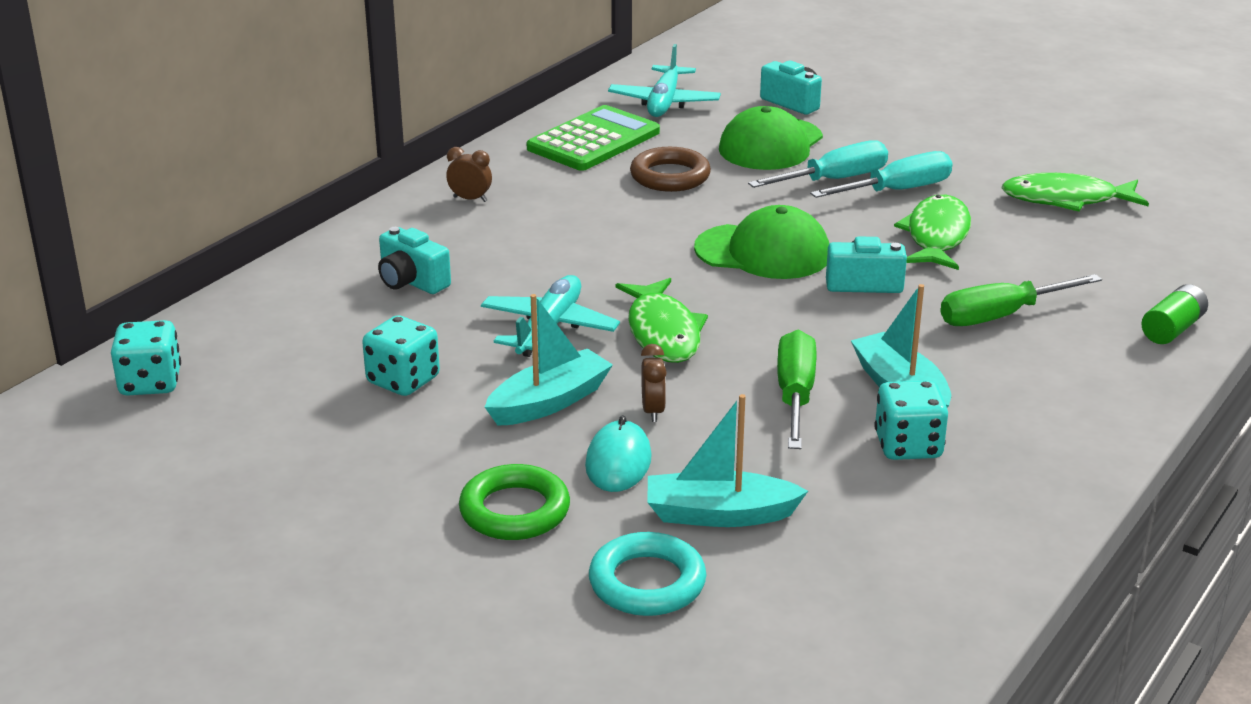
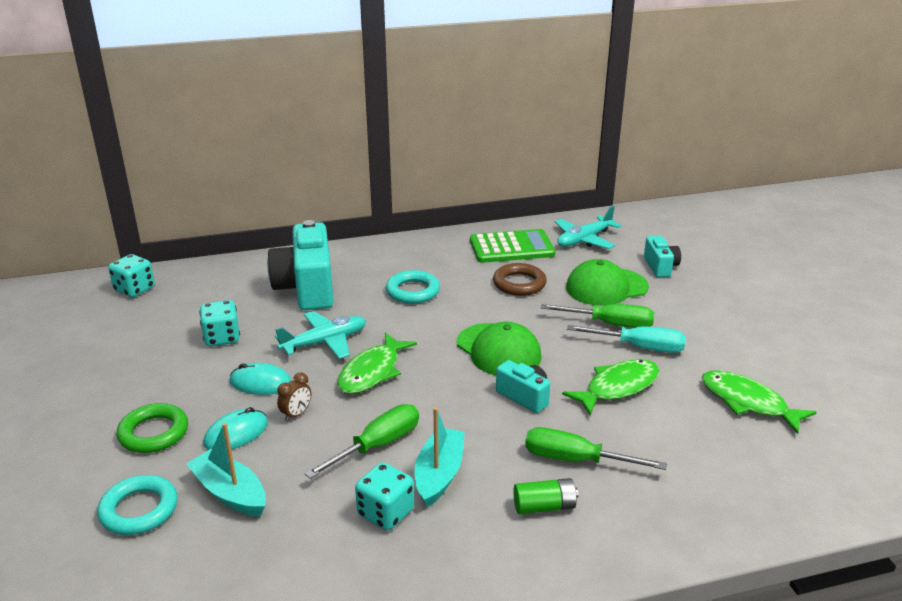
camera: 40 degrees right, 0 degrees up
(411, 282) = (306, 288): turquoise camera -> turquoise camera, size x1.98
(470, 199) = (401, 256): brown clock -> none
(549, 402) = (260, 383): turquoise boat -> turquoise mouse
(558, 232) = (413, 291): none -> turquoise ring
(835, 179) = (611, 324): turquoise screwdriver -> green screwdriver
(1172, 329) = (681, 532): green battery -> green battery (544, 506)

